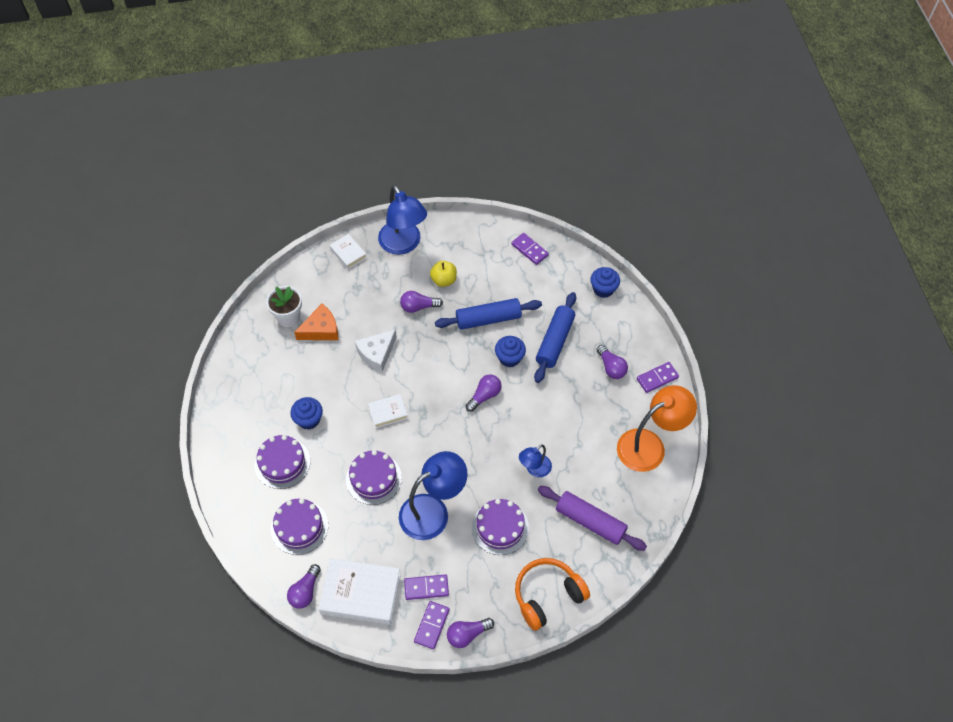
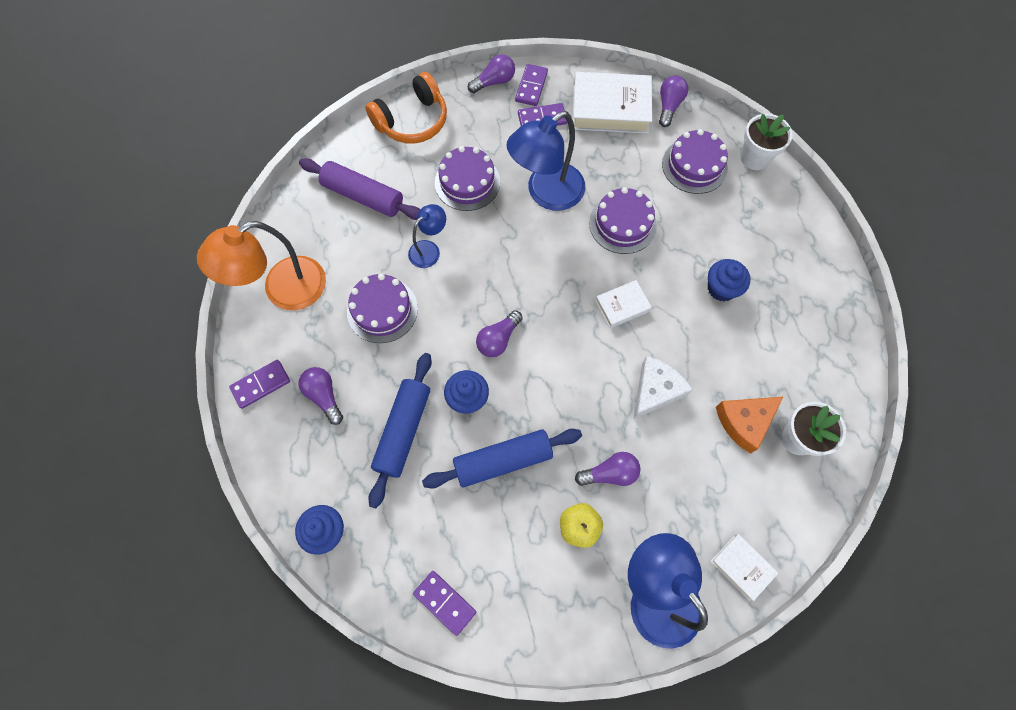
camera: 175 degrees right, 10 degrees up
(244, 530) = (754, 158): none -> white flower pot
(282, 463) = (737, 233): purple cake -> purple cake (382, 310)

